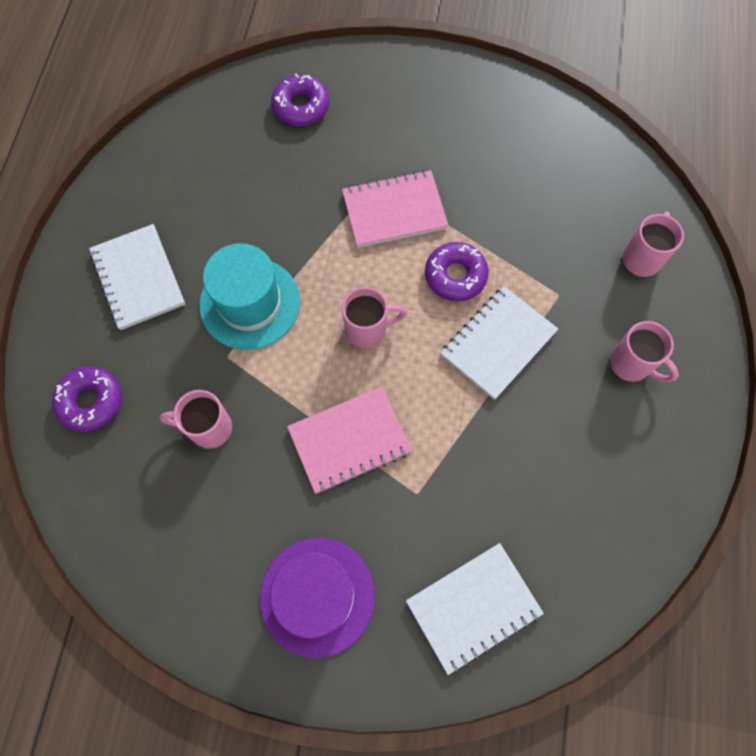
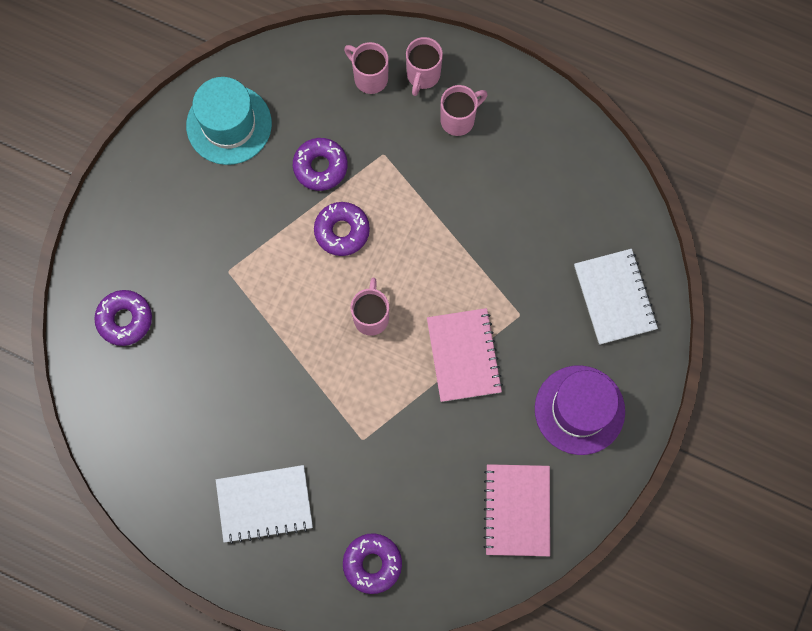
camera: 75 degrees left, 5 degrees up
(209, 428) = (423, 467): pink mug -> pink mug (423, 75)
(250, 303) = (318, 410): turquoise hat -> turquoise hat (229, 124)
(394, 211) = (263, 264): pink notebook -> pink notebook (517, 510)
(498, 343) = (413, 215): white notebook -> none
(520, 236) = (320, 167): none -> purple donut

